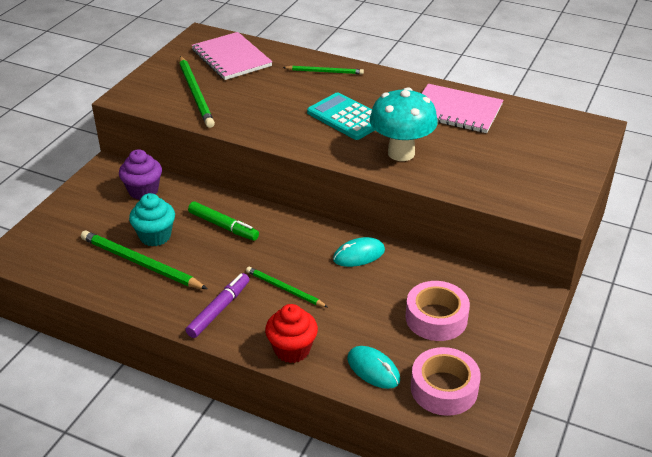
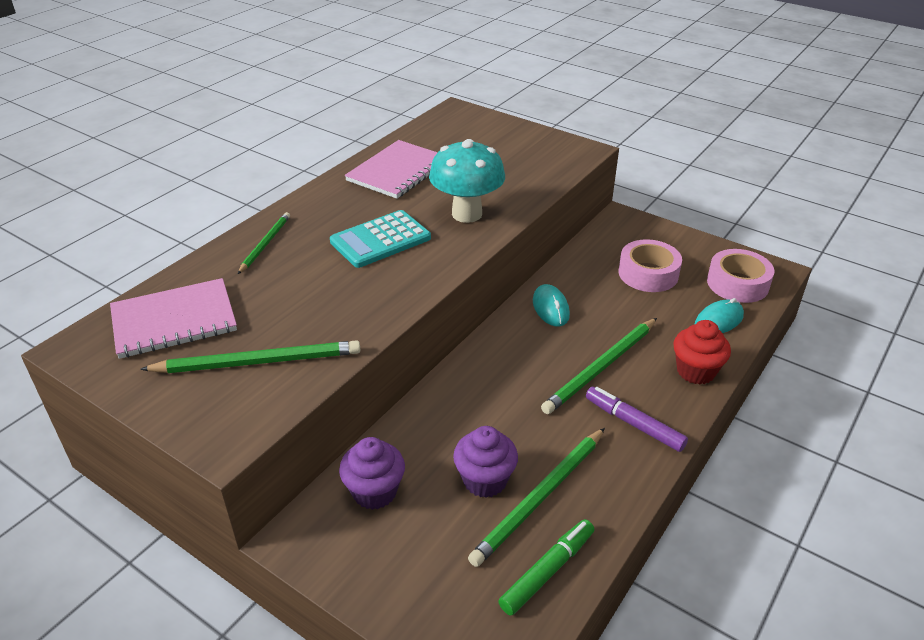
camera: 80 degrees left, 0 degrees up
(155, 236) = (485, 480): turquoise cupcake -> purple cupcake
(223, 226) = (478, 410): green marker -> green marker (547, 571)
(284, 289) = (601, 368): green pencil -> green pencil, size x1.65

